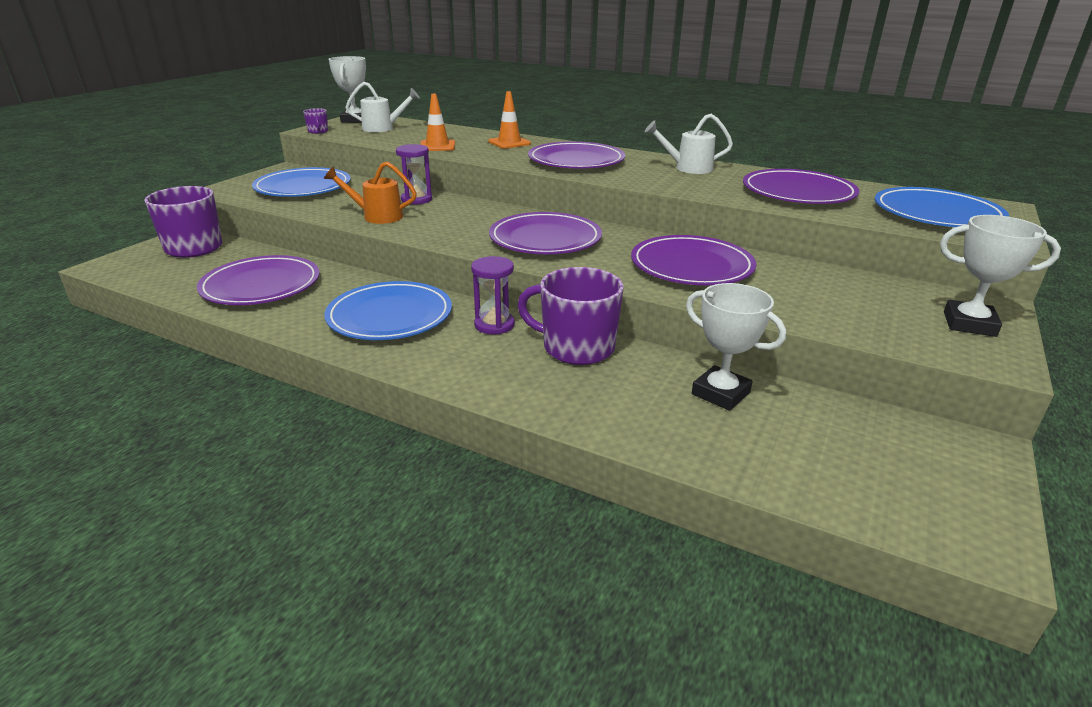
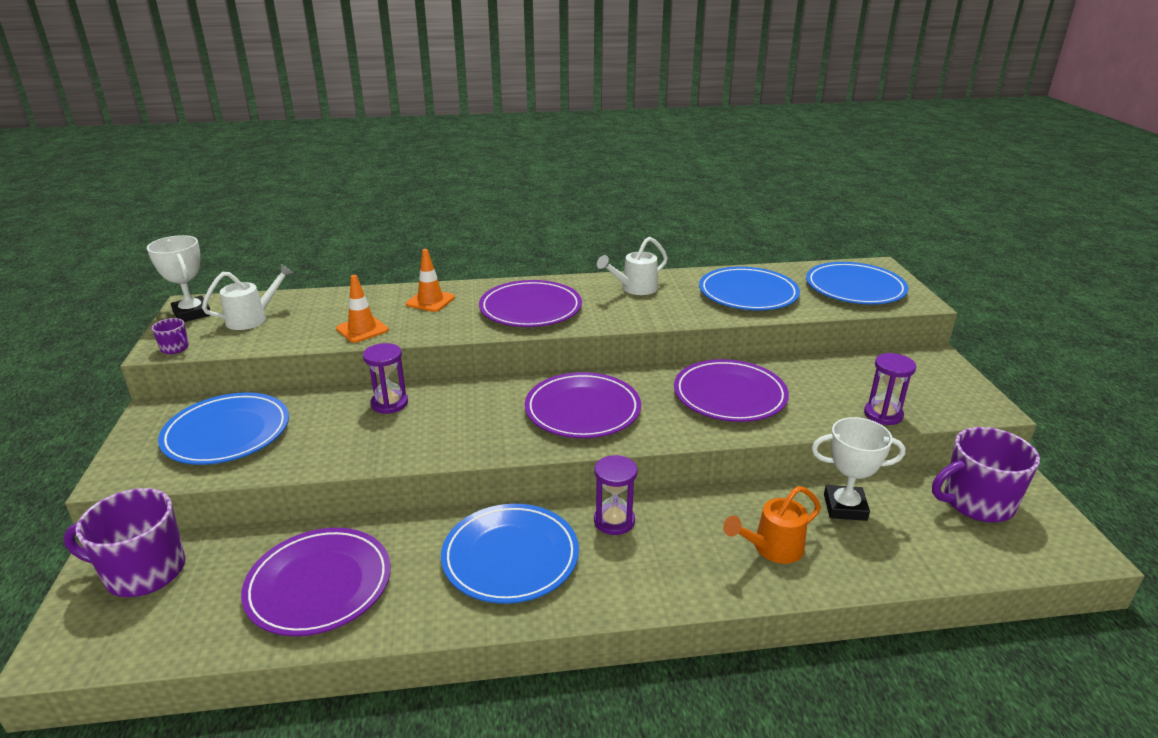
camera: 35 degrees left, 0 degrees up
(377, 216) = (382, 444): orange watering can -> orange watering can (772, 548)
(576, 347) = (705, 513): purple mug -> purple mug (976, 502)
(798, 192) = (748, 293): purple plate -> blue plate
(840, 324) = (883, 414): none -> purple hourglass
(969, 324) = (943, 381): white trophy -> none

